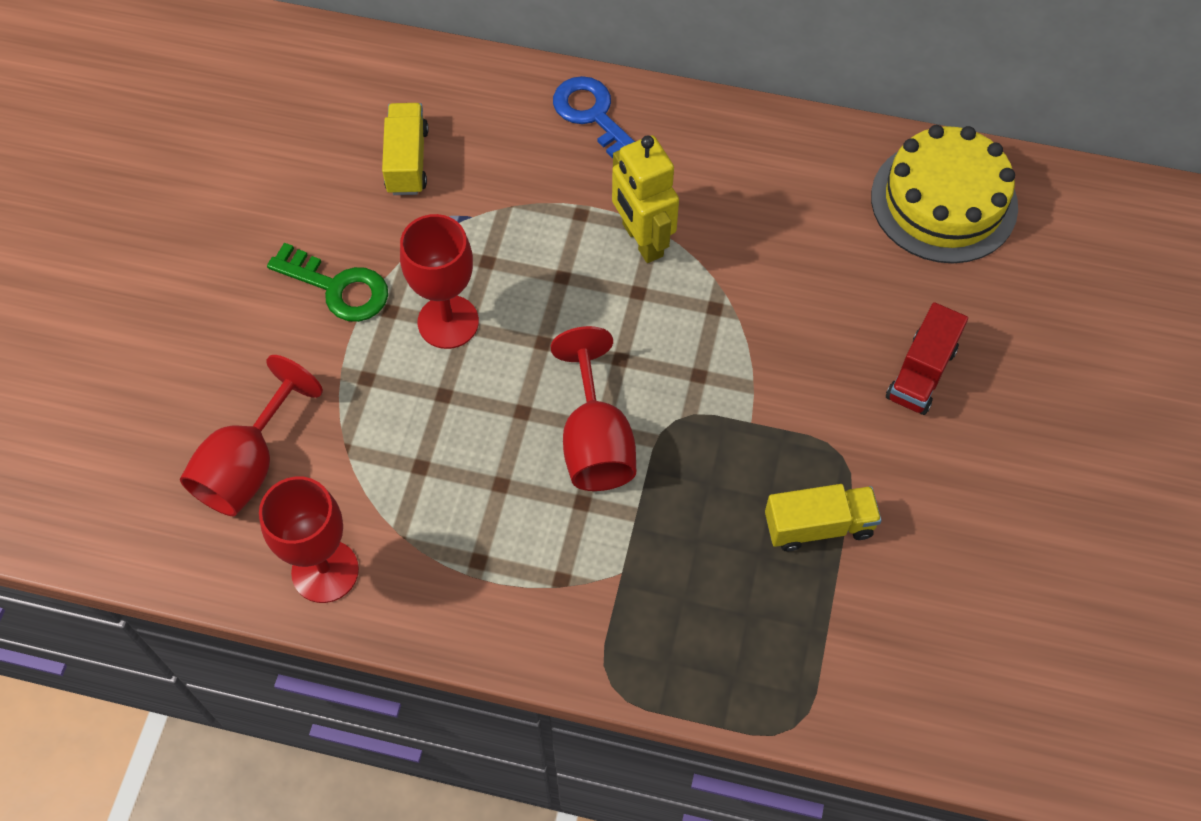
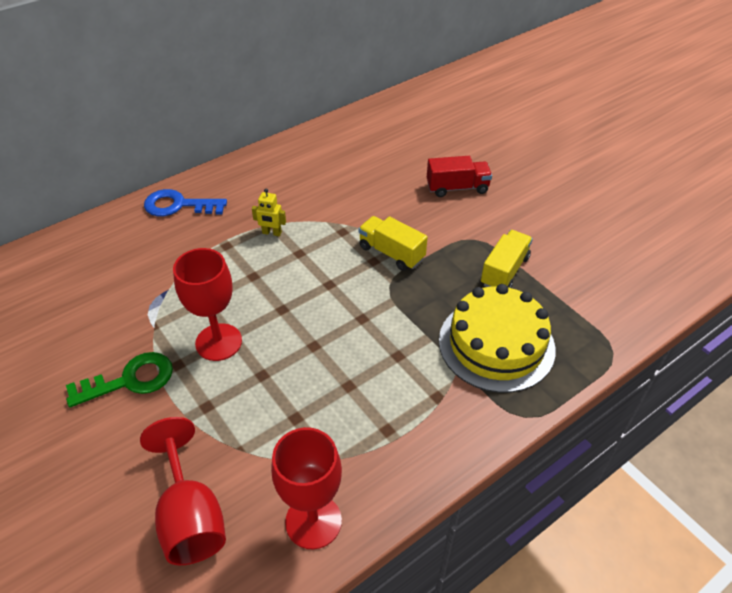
camera: 50 degrees left, 15 degrees down
(407, 161) = (96, 294): yellow truck -> yellow truck (391, 253)
(595, 441) = (366, 326): red goblet -> none
(642, 240) = (271, 233): yellow robot -> yellow robot, size x0.51
(921, 373) = (457, 188): red truck -> red truck turned 75 degrees counterclockwise
(944, 201) = (378, 129): yellow cake -> yellow cake (496, 344)

